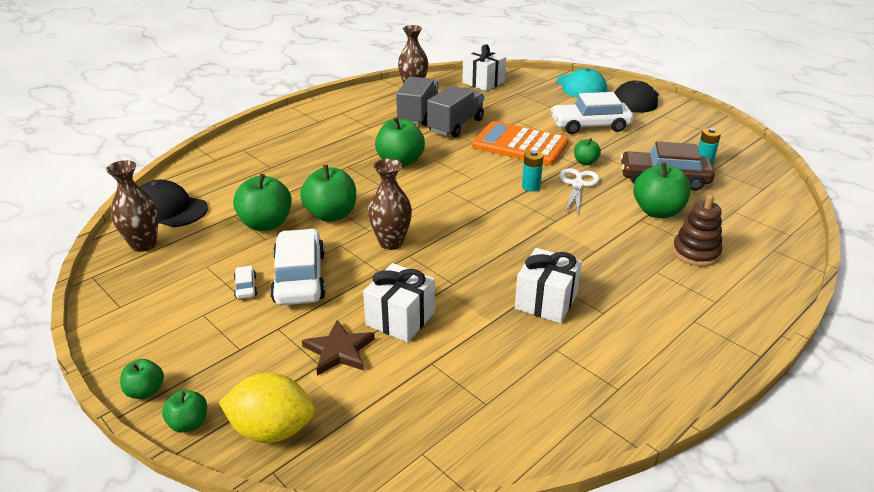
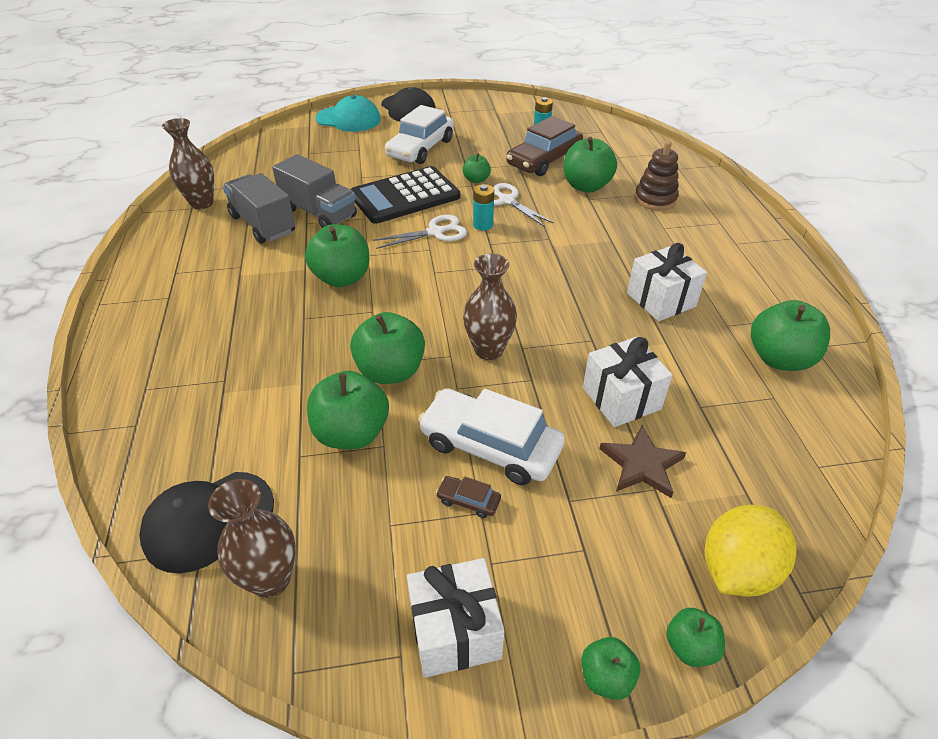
camera: 55 degrees left, 10 degrees up
(246, 287) = (468, 500): white car -> brown car
(456, 125) = (319, 213): grey truck -> grey truck turned 150 degrees clockwise
(483, 82) = (258, 159): white gift -> white gift (455, 631)
(494, 172) = (435, 232): none -> white scissors
(520, 145) = (405, 196): orange calculator -> black calculator
(544, 394) = (779, 358): none -> green apple

